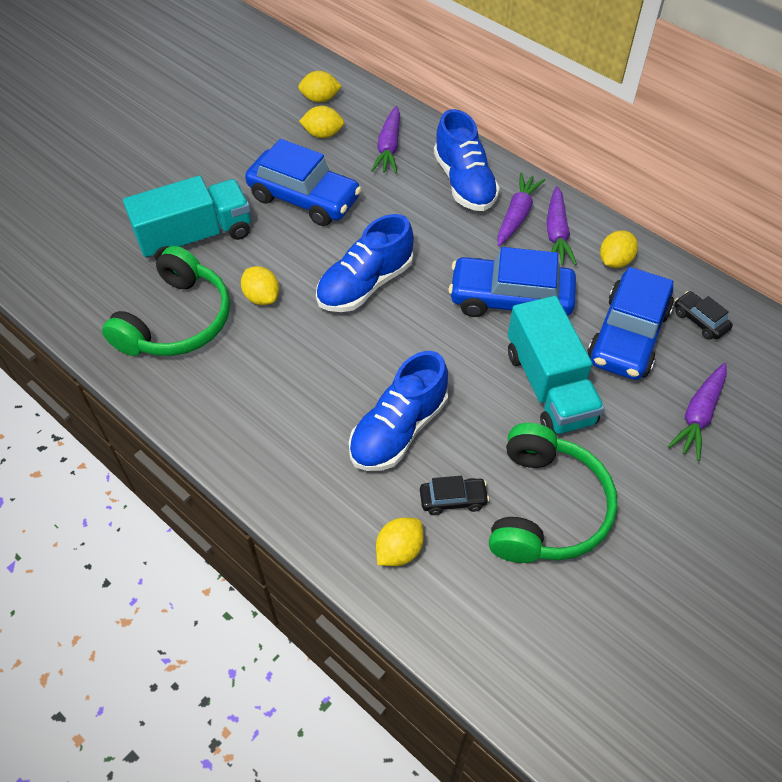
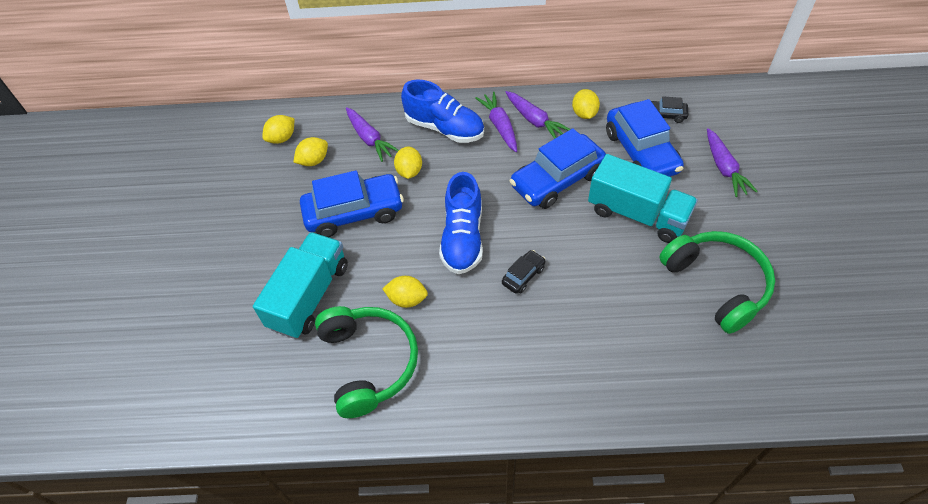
camera: 40 degrees left, 0 degrees up
(398, 429) = (591, 310): blue shoe -> none
(399, 550) = (677, 380): yellow lemon -> yellow lemon (409, 171)
(453, 499) = (668, 323): black car -> black car (523, 275)

